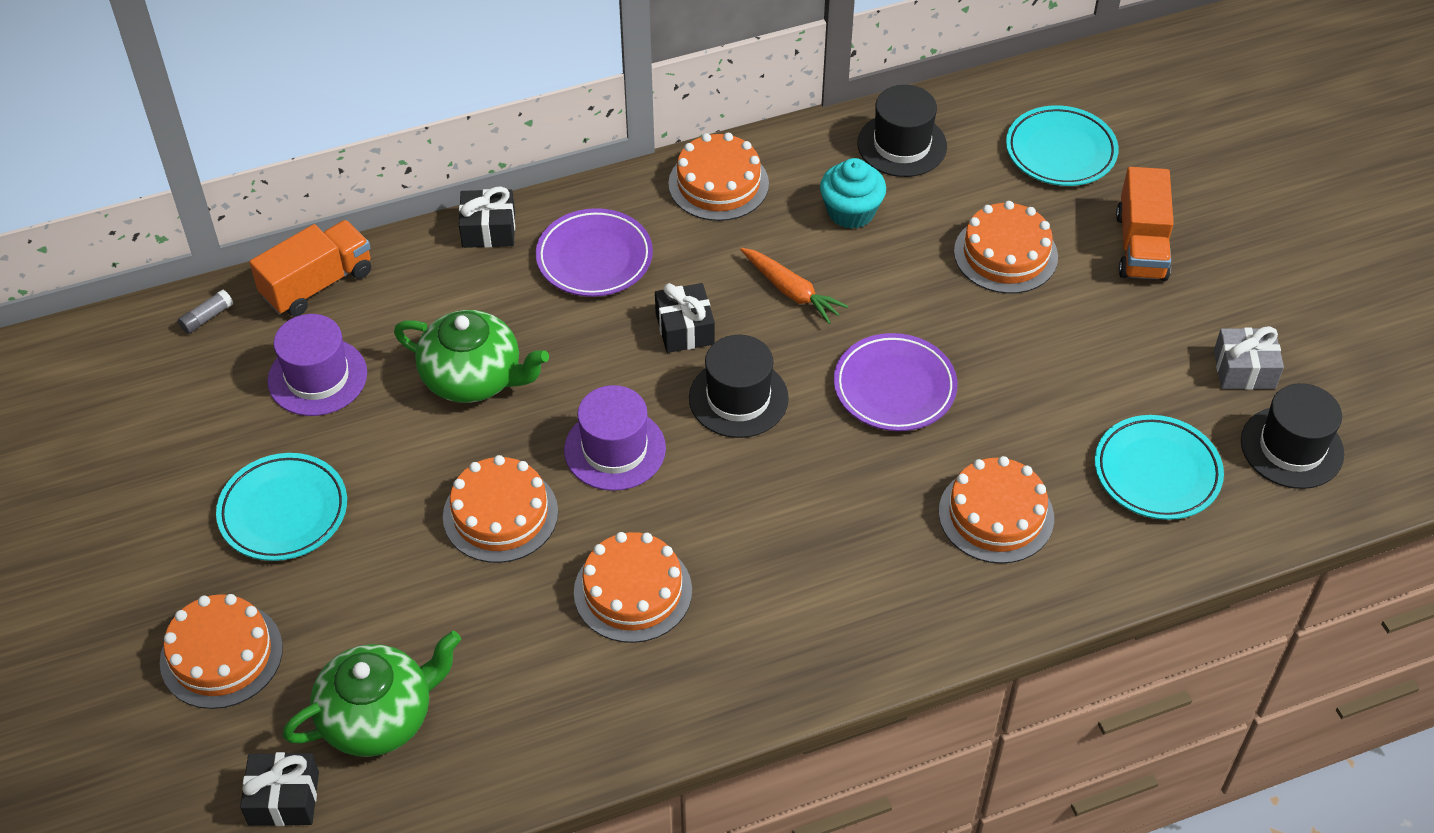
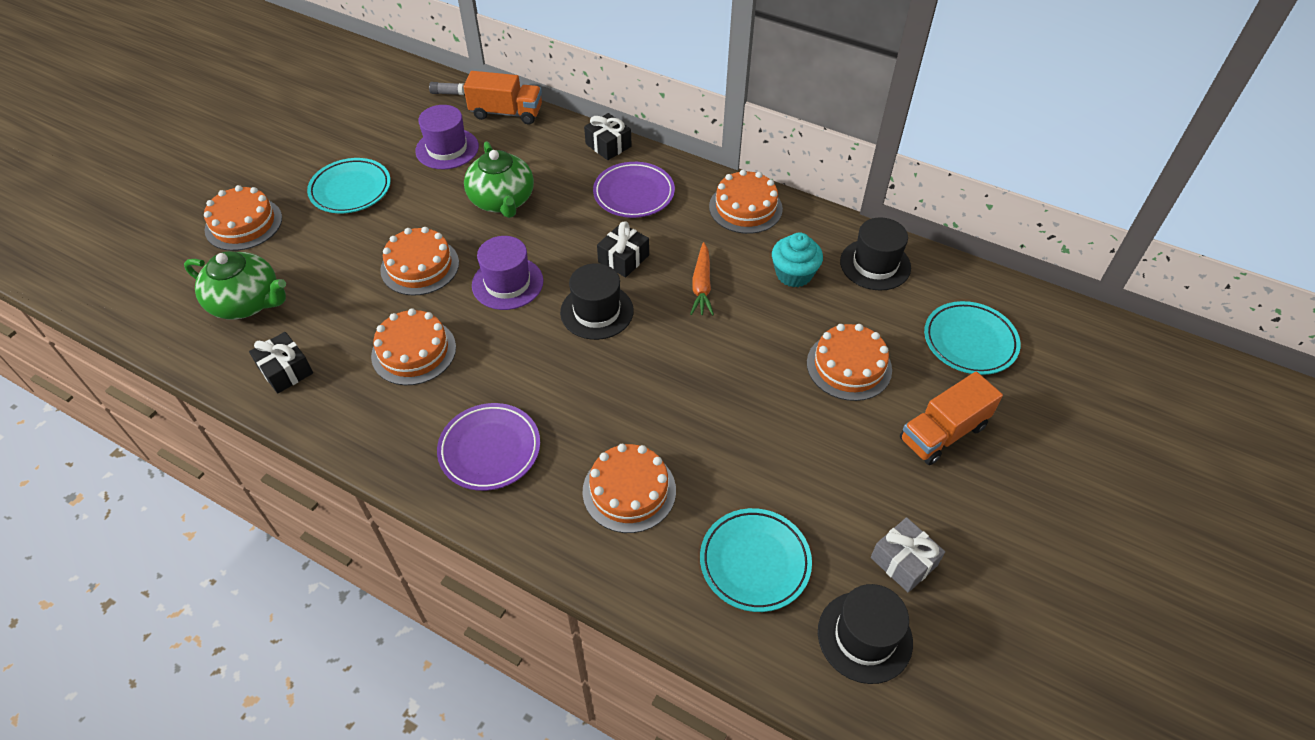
camera: 50 degrees right, 0 degrees up
(284, 798) = (170, 299): black gift -> black gift (286, 370)
(894, 387) = (679, 377): purple plate -> purple plate (490, 450)

